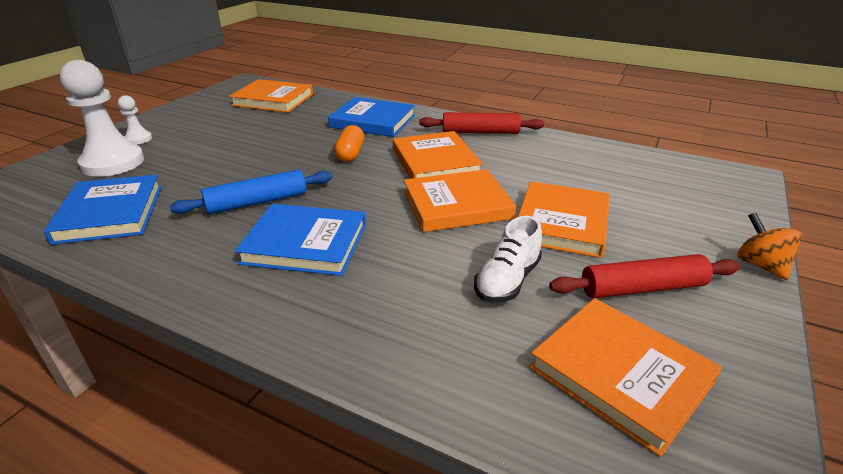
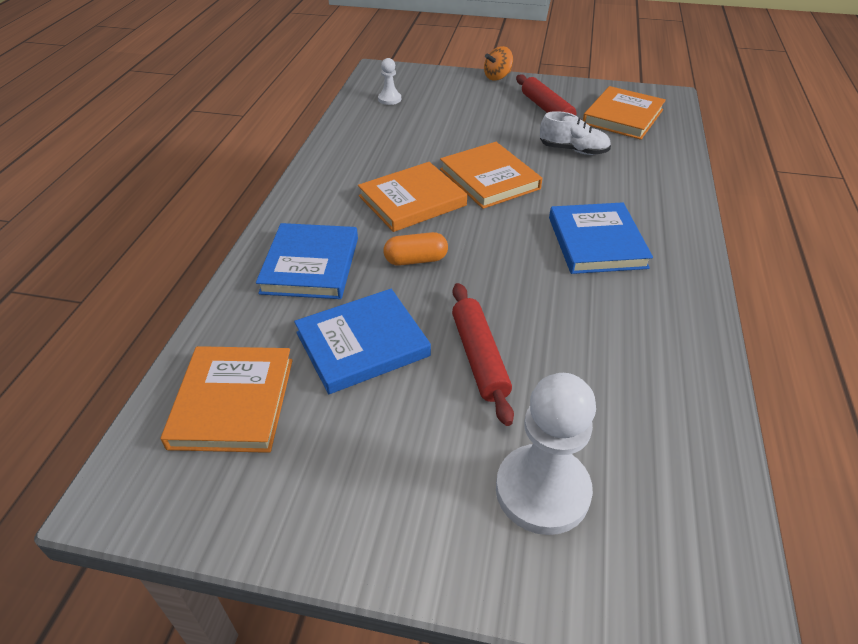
camera: 105 degrees left, 10 degrees up
(110, 213) = (648, 404): blue book -> blue book (362, 344)
(138, 139) = (452, 513): white pawn -> white pawn (389, 99)
(257, 202) = (553, 294): blue rolling pin -> none
(480, 132) = (326, 183): red rolling pin -> red rolling pin (479, 357)
(562, 223) = (489, 134): orange book -> none

